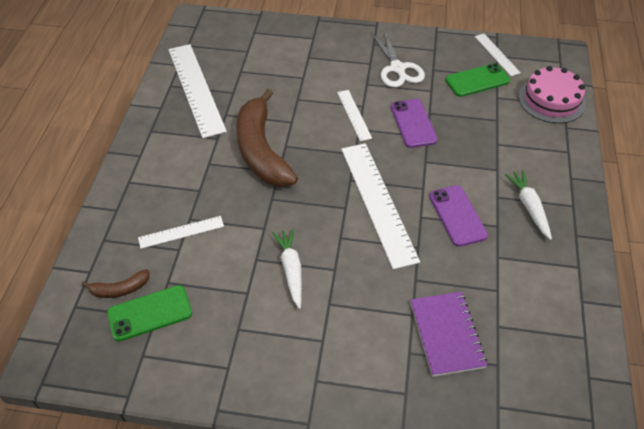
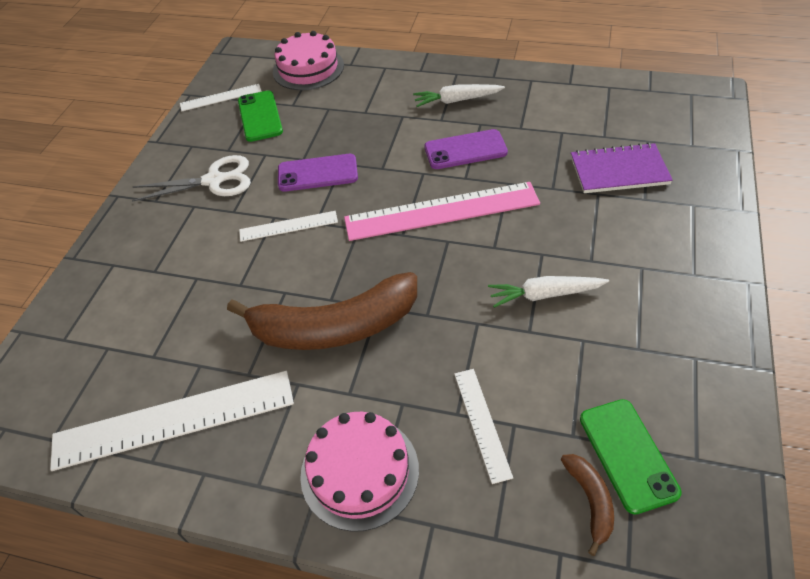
camera: 80 degrees left, 0 degrees up
(154, 174) = (359, 471): none -> pink cake
(378, 202) = (441, 211): white ruler -> pink ruler

